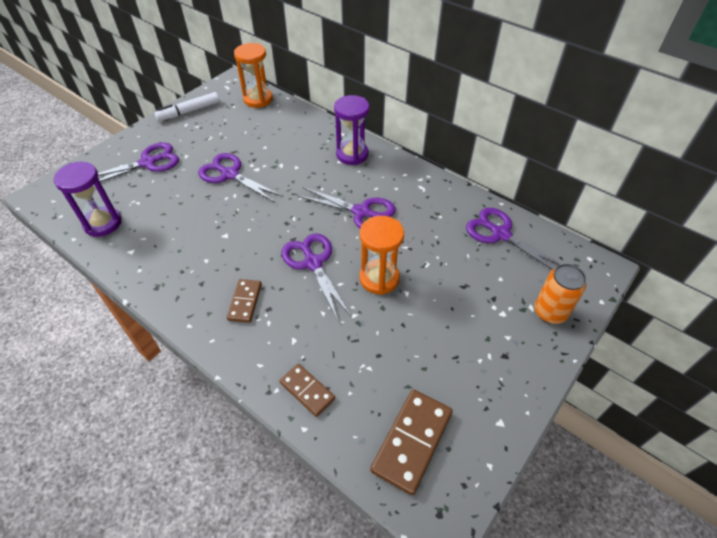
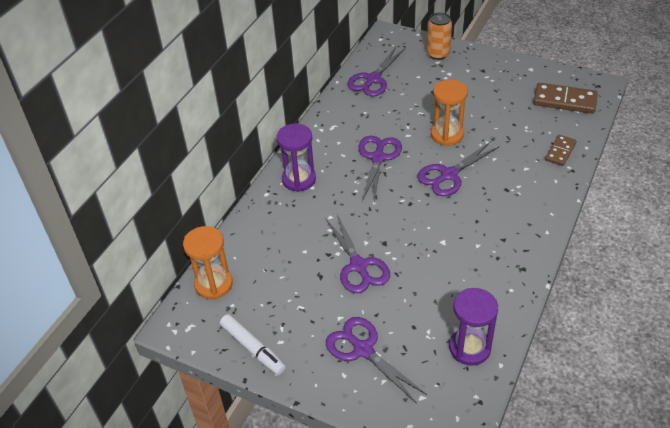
camera: 100 degrees left, 5 degrees down
(230, 174) = (358, 266): purple scissors -> purple scissors turned 45 degrees counterclockwise
(245, 302) = (507, 205): brown domino -> none

